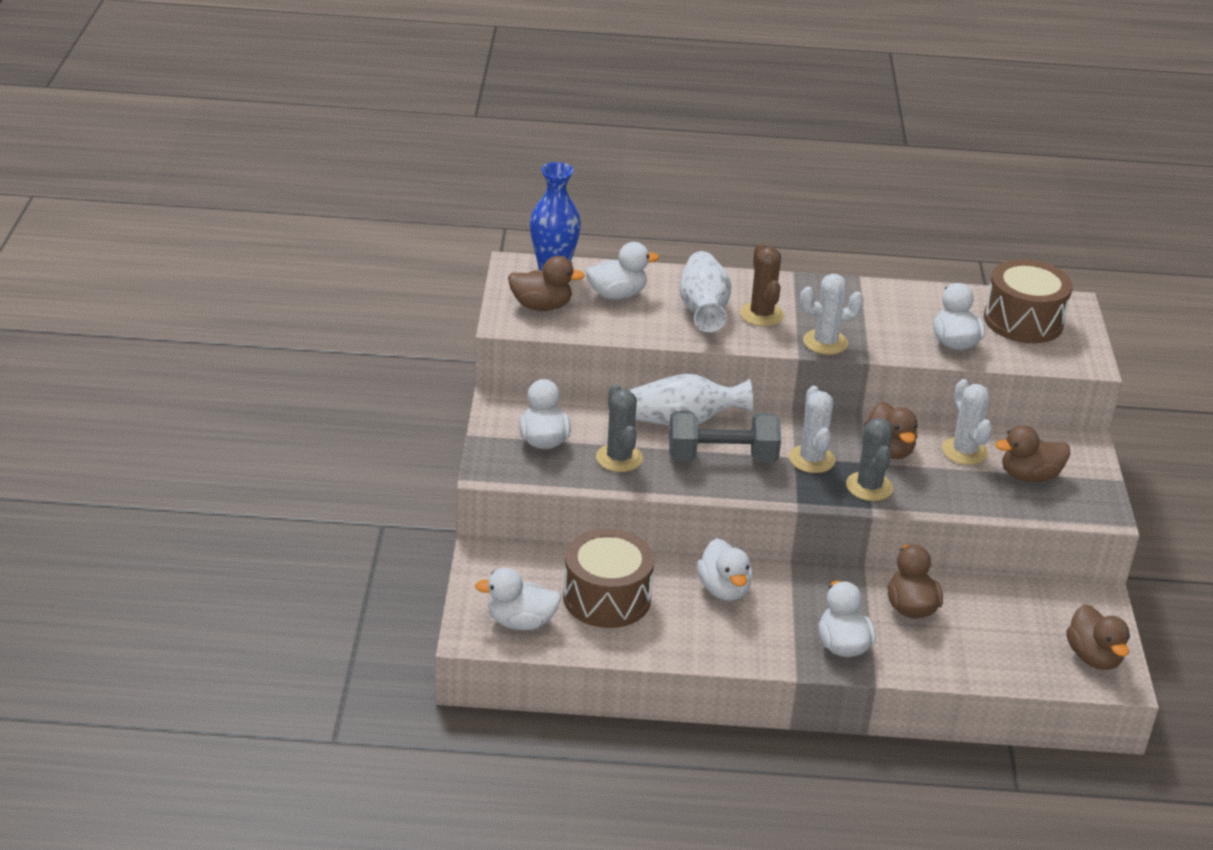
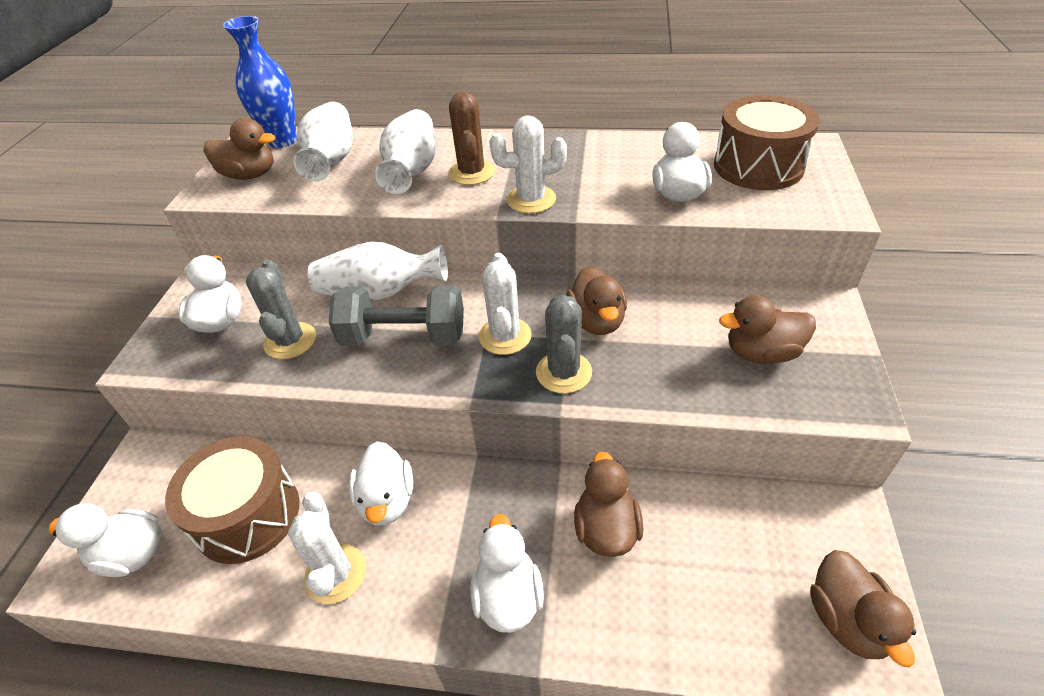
camera: 10 degrees right, 10 degrees up
(617, 294) = (332, 160): white duck -> white vase
(964, 451) = (684, 320): white cactus -> white cactus (336, 573)

